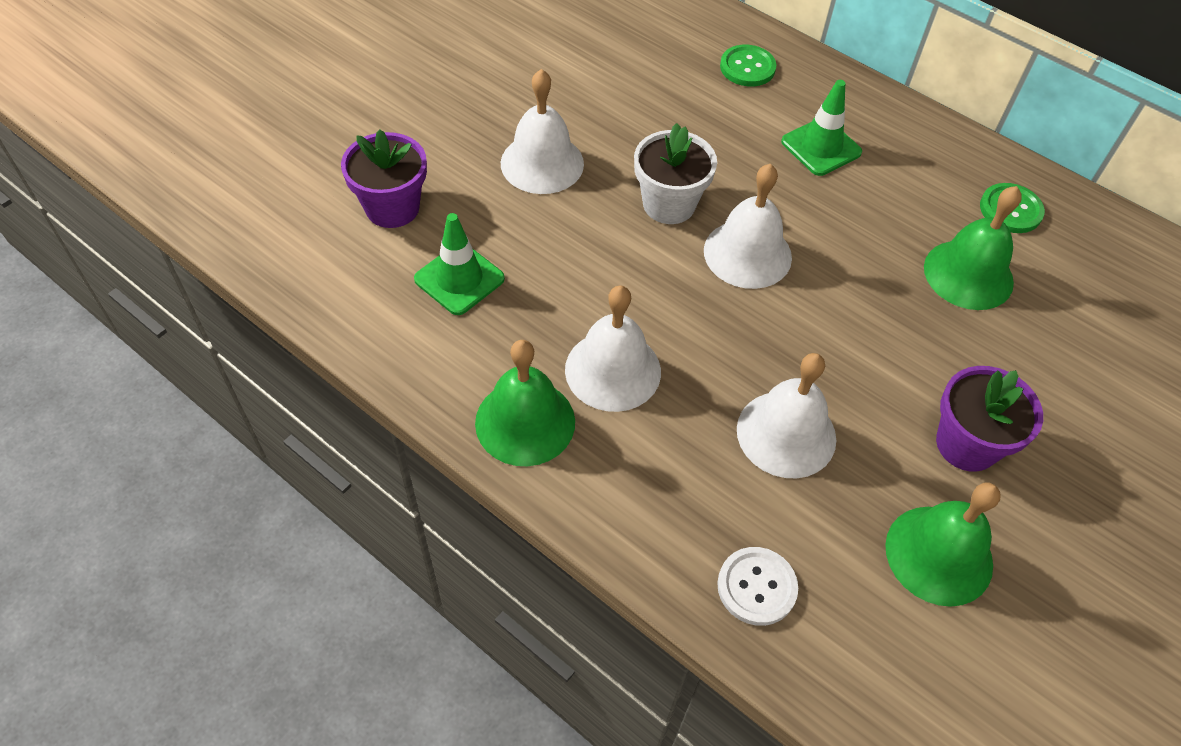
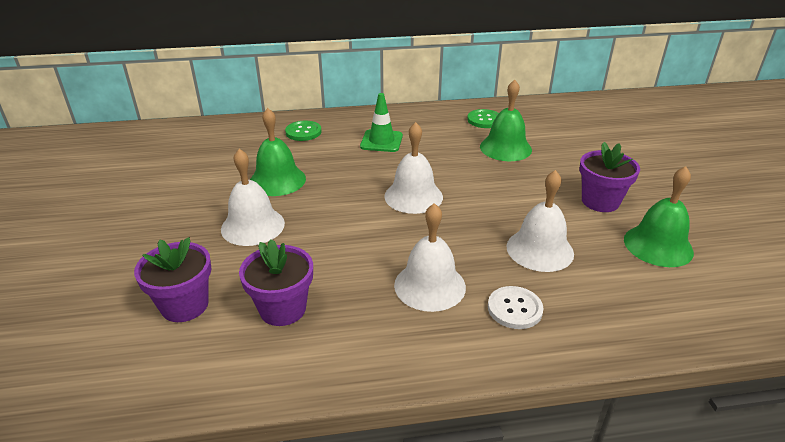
camera: 45 degrees left, 20 degrees down
(459, 279) = (282, 309): green traffic cone -> purple flower pot
(525, 422) = (424, 345): green bell -> green bell (277, 180)
(669, 204) = (347, 201): white flower pot -> none
(756, 587) = (630, 318): white button -> white button (514, 309)

